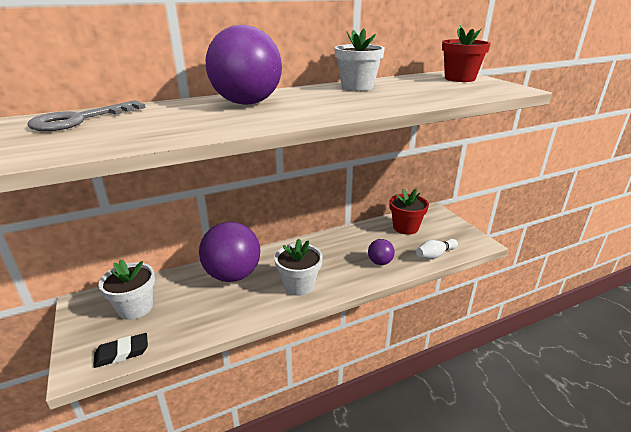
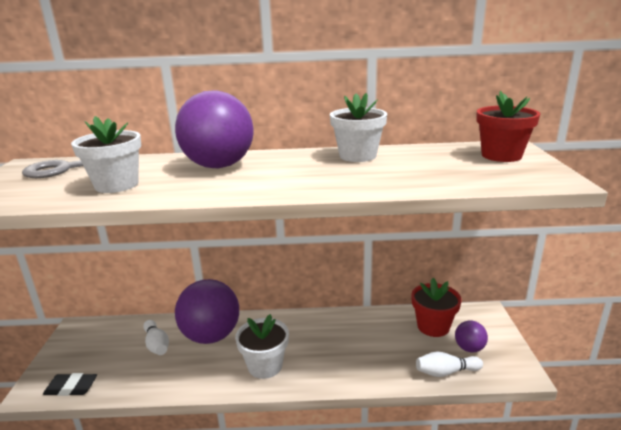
camera: 25 degrees right, 5 degrees down
(135, 307) = (110, 346): white flower pot -> white flower pot (116, 185)
(184, 294) = (157, 344): none -> white bowling pin
(380, 262) = (370, 363): purple ball -> purple ball (469, 348)

